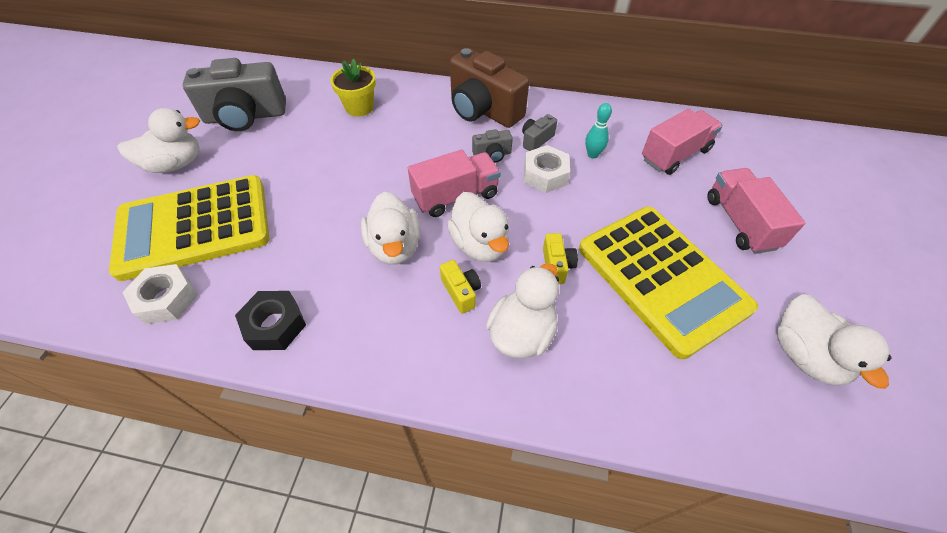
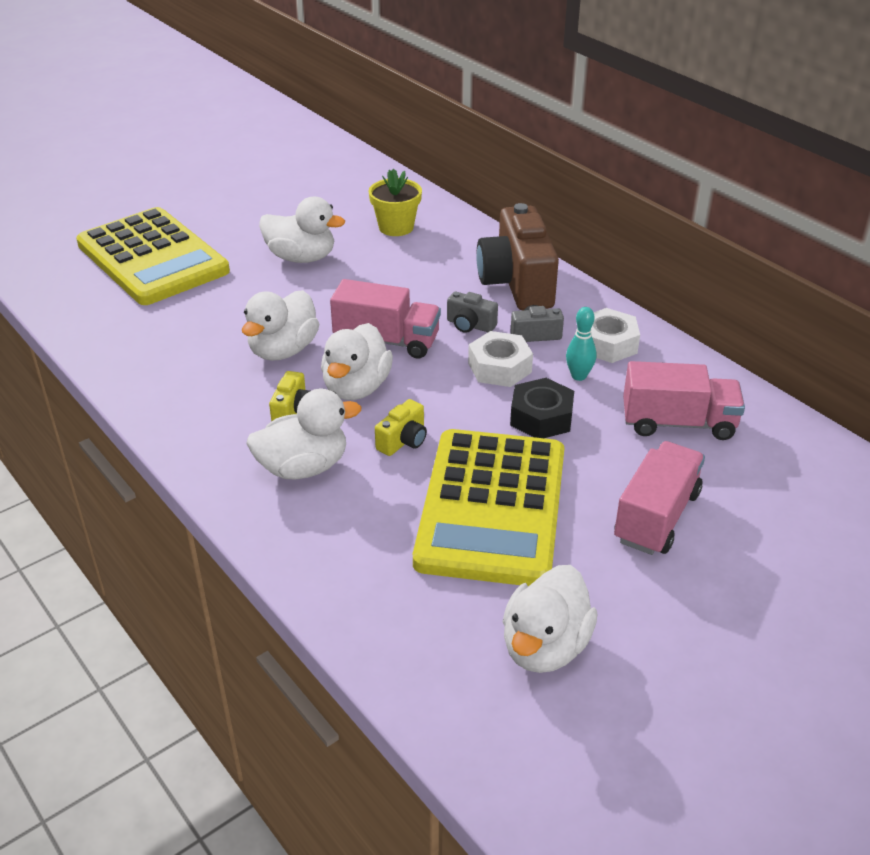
camera: 40 degrees right, 15 degrees down
(167, 299) = (82, 296): white nut -> white nut (608, 344)
(175, 164) = (191, 205): white duck -> white duck (301, 257)
(194, 227) = (152, 258): yellow calculator -> yellow calculator turned 150 degrees counterclockwise
(245, 116) = (287, 192): grey camera -> none
(275, 325) = (130, 353): black nut -> black nut (541, 417)

